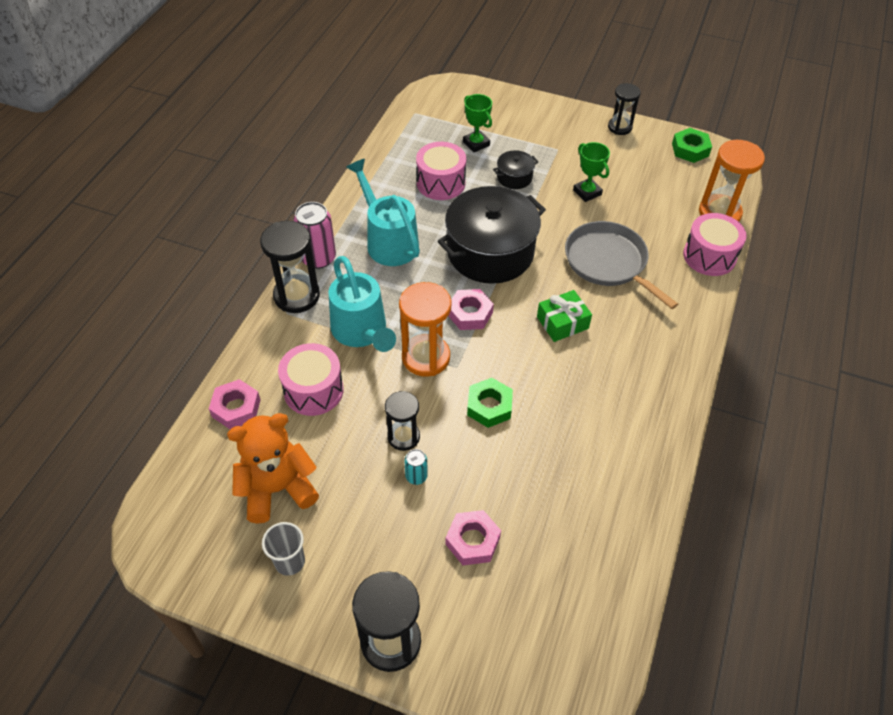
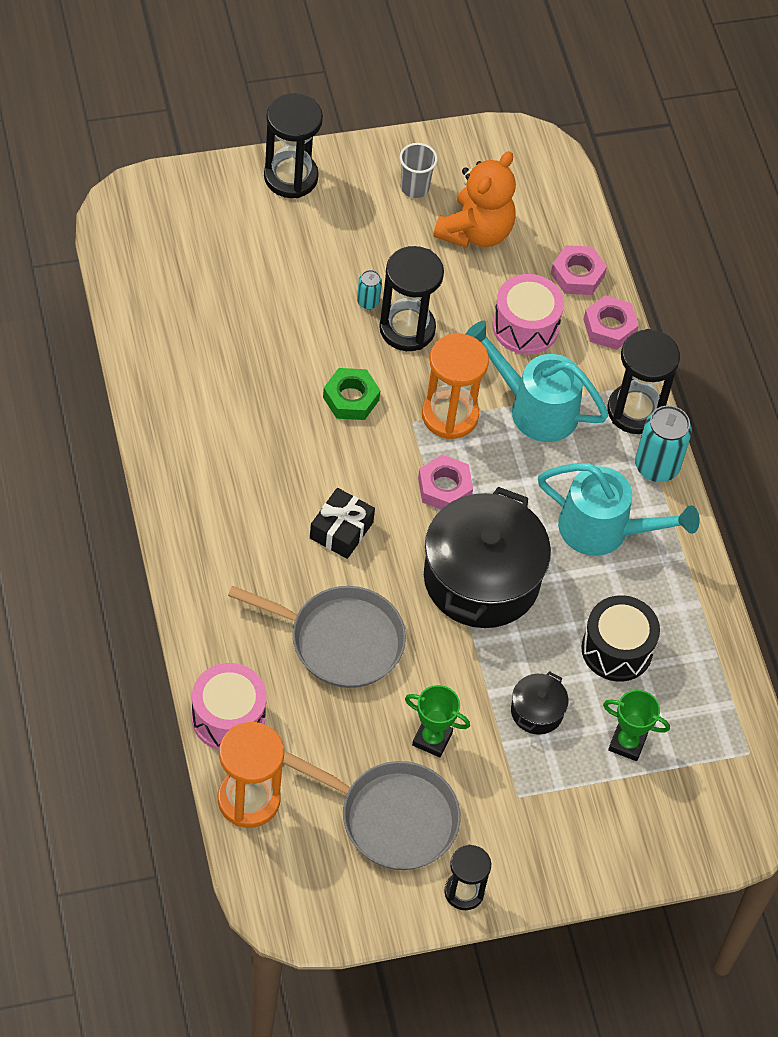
camera: 140 degrees right, 5 degrees up
(318, 258) = (657, 466): pink can -> turquoise can
(403, 437) = (407, 329): black hourglass -> black hourglass, size x1.59
(441, 183) = (617, 649): pink drum -> black drum
(472, 541) = (280, 276): pink nut -> pink nut (609, 327)
(562, 323) = (341, 530): green gift -> black gift
(637, 170) = (392, 818): none -> grey pan
(690, 149) = (344, 903): green nut -> none

